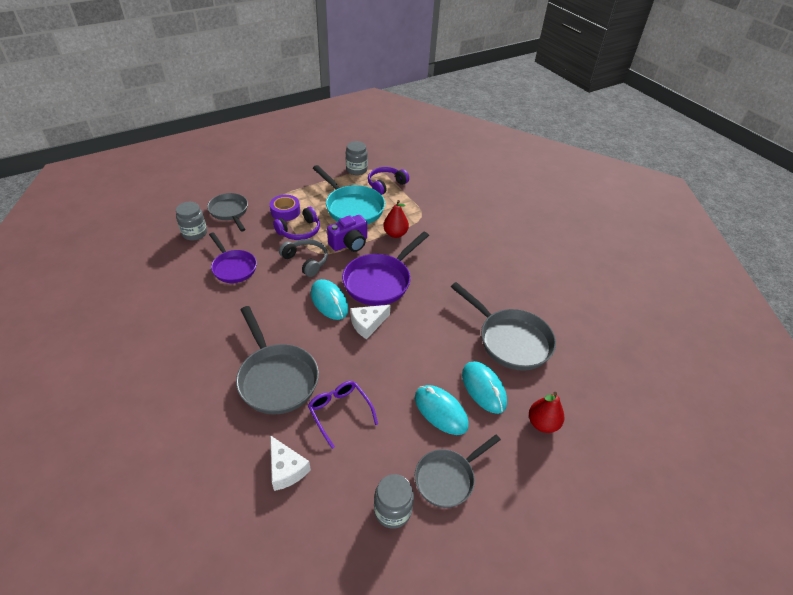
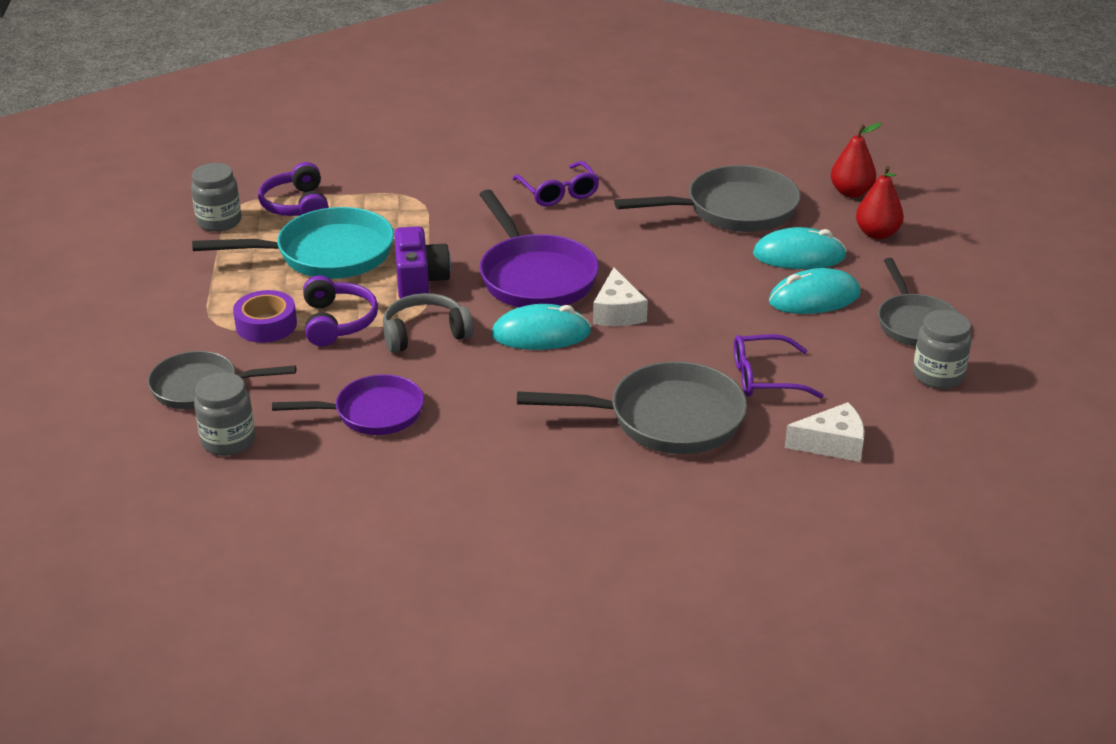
camera: 60 degrees left, 10 degrees down
(395, 234) = (436, 233): red pear -> red pear (851, 192)
(467, 262) = (558, 192): none -> purple glasses

